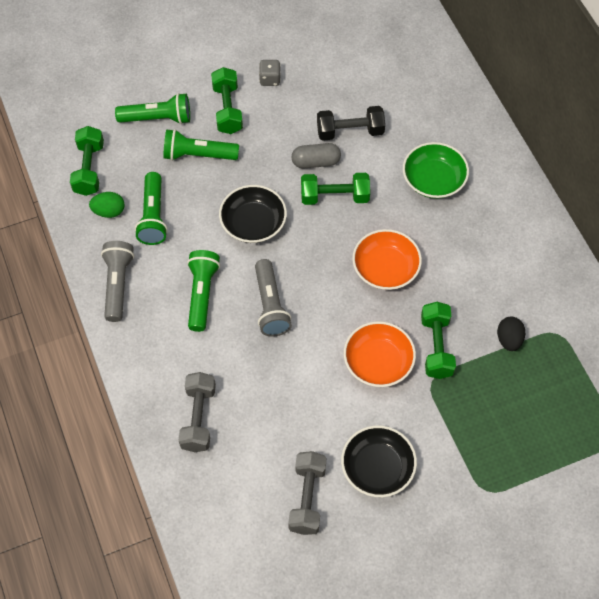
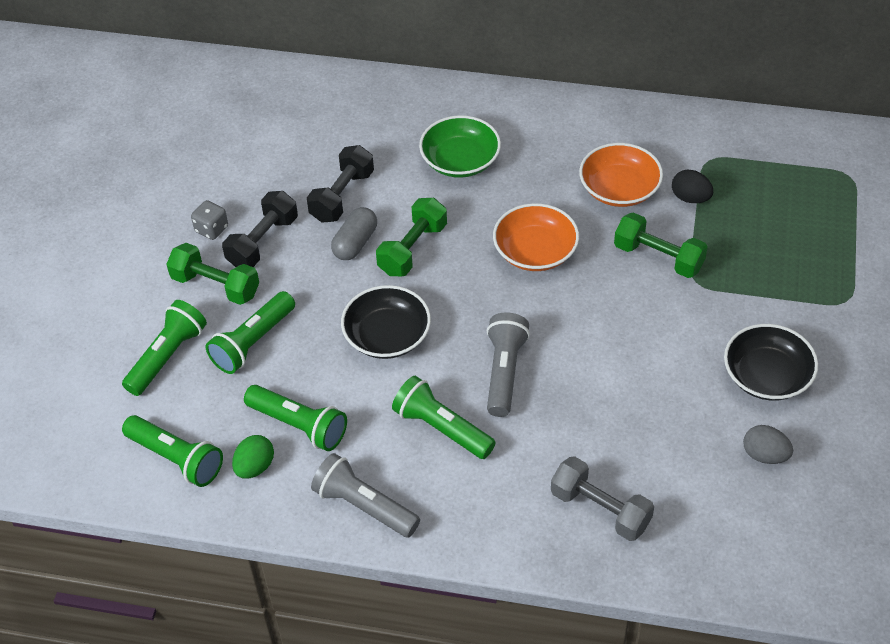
camera: 55 degrees left, 10 degrees down
(89, 169) = (176, 459): green dumbbell -> green flashlight
(270, 305) = (504, 372): grey flashlight -> grey flashlight turned 105 degrees counterclockwise
(279, 112) = (263, 242): none -> black dumbbell
(307, 498) = (764, 455): grey dumbbell -> grey egg
(378, 362) = (643, 313): orange bowl -> orange bowl (619, 189)

